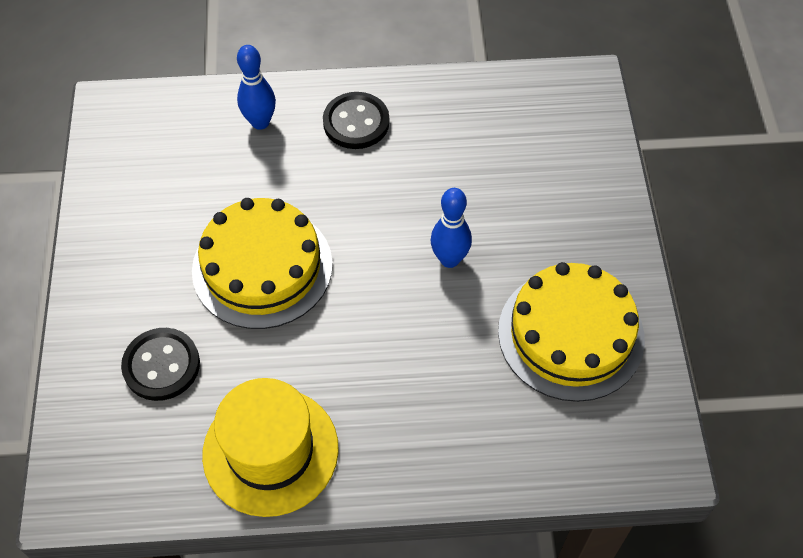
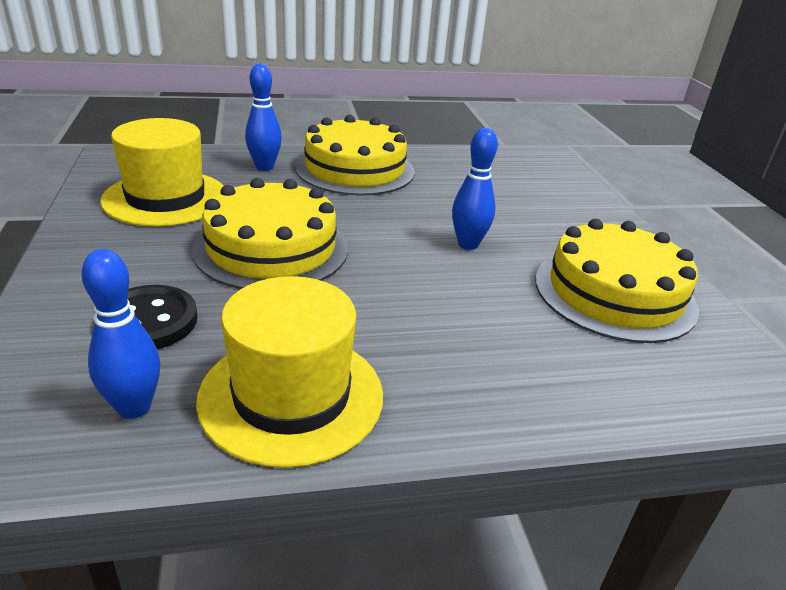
camera: 10 degrees left, 25 degrees down
(159, 458) = (134, 407): none -> blue bowling pin
(163, 185) = (165, 198): none -> yellow hat
(356, 122) = (355, 169): black button -> yellow cake

